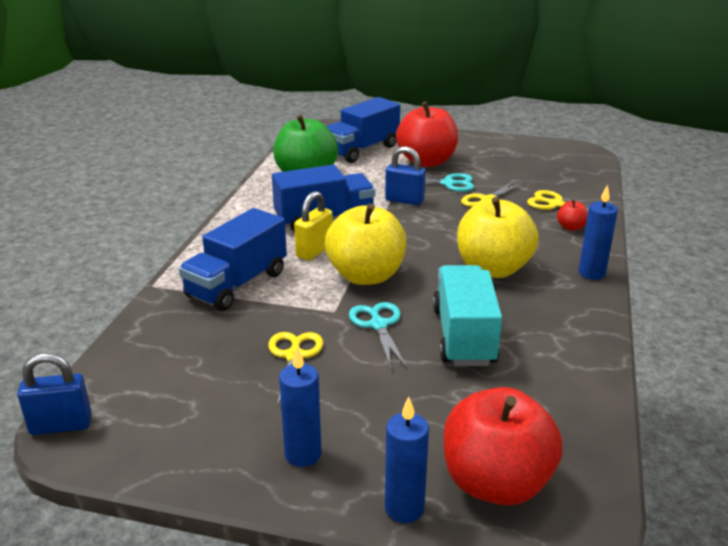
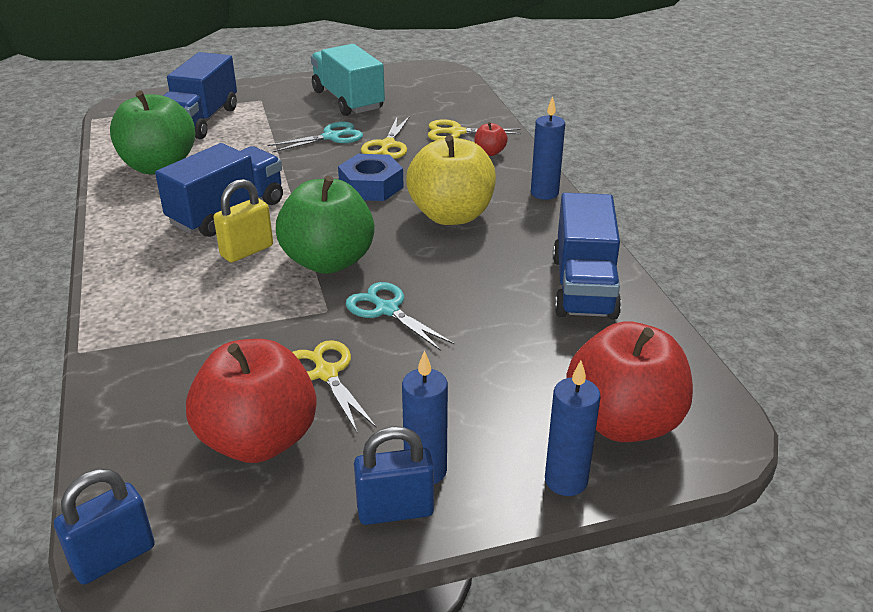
camera: 30 degrees left, 5 degrees up
(237, 284) = (188, 316): blue truck -> blue truck (583, 287)
(314, 251) = (247, 251): yellow padlock -> yellow padlock turned 45 degrees clockwise
(366, 276) = (328, 261): yellow apple -> green apple
(404, 200) = (299, 167): blue padlock -> blue padlock (395, 510)
(426, 161) = (287, 118): red apple -> red apple (258, 440)
(447, 229) = (371, 186): none -> blue nut
(464, 336) = (480, 292): turquoise truck -> turquoise truck (348, 100)

